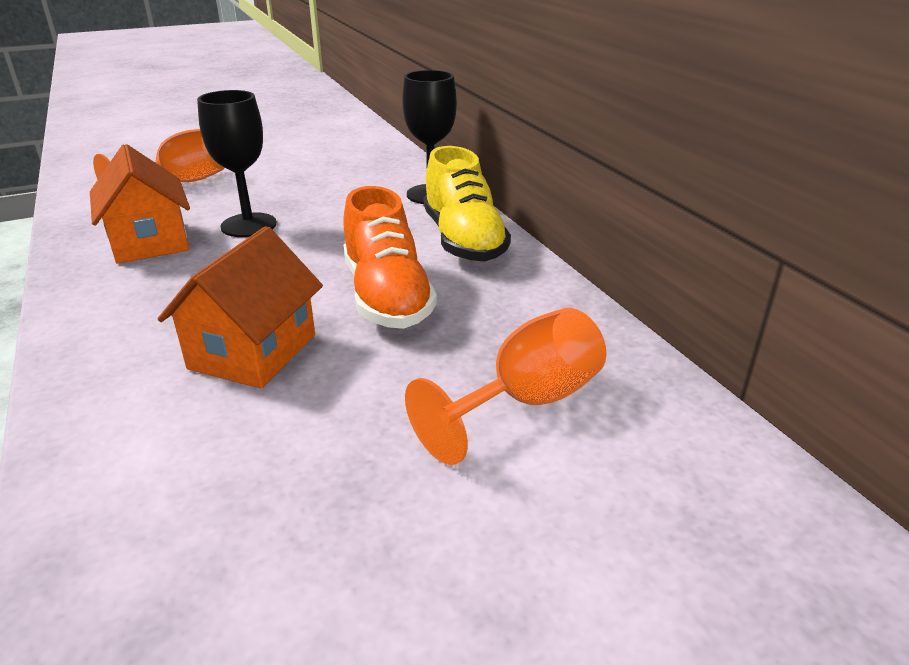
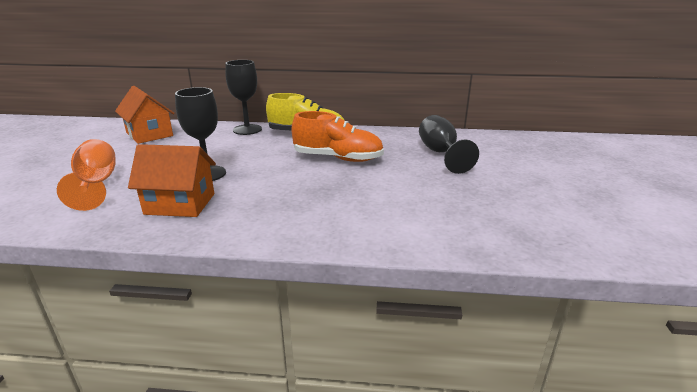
camera: 60 degrees left, 5 degrees down
(253, 352) = (353, 192): orange house -> orange house (149, 134)
(526, 402) = (440, 153): orange goblet -> black goblet

